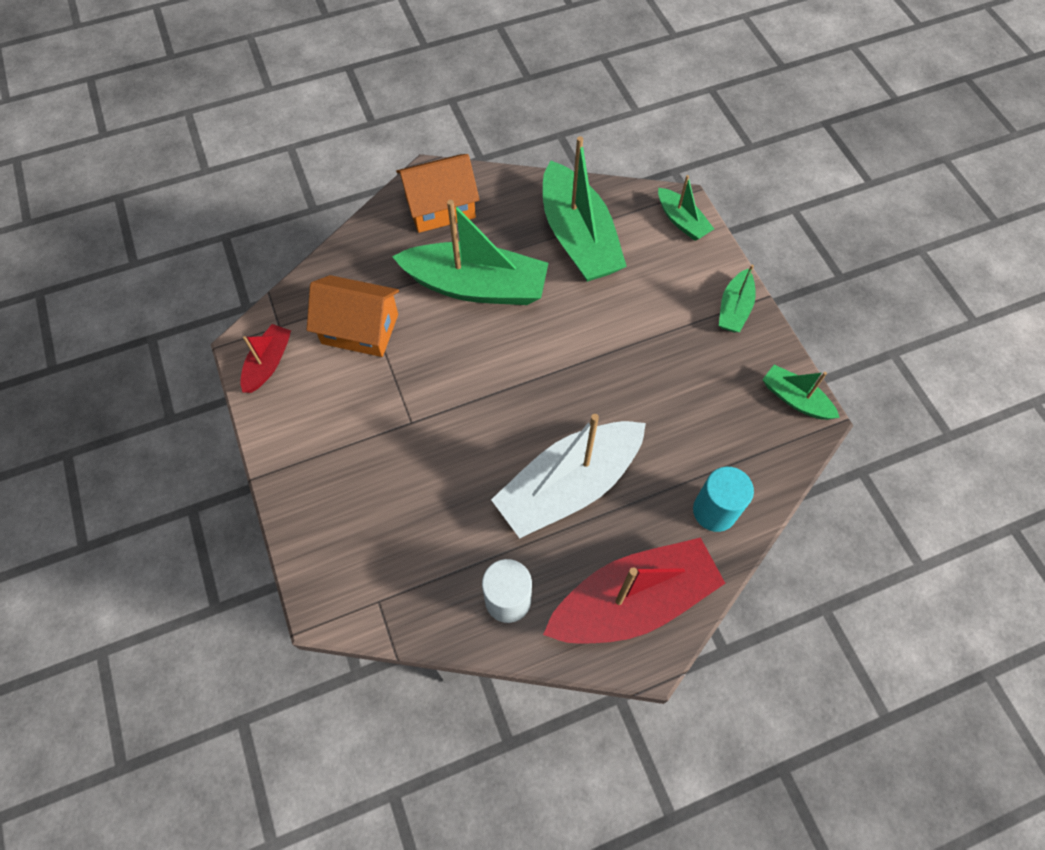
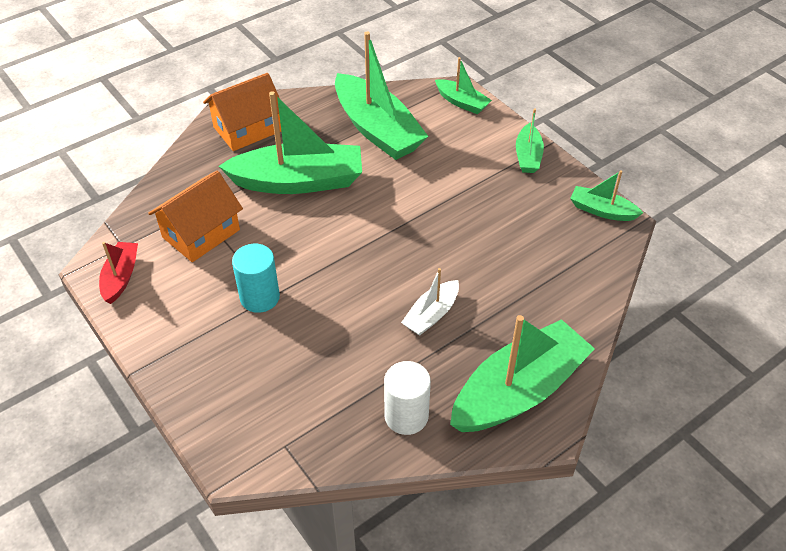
camera: 15 degrees left, 15 degrees down
(360, 329) = (201, 233): orange house -> orange house turned 45 degrees counterclockwise
(569, 485) = (431, 314): white boat -> white boat, size x0.50
(633, 601) = (518, 391): red boat -> green boat
(714, 511) = (565, 306): turquoise cylinder -> turquoise cylinder (259, 297)

